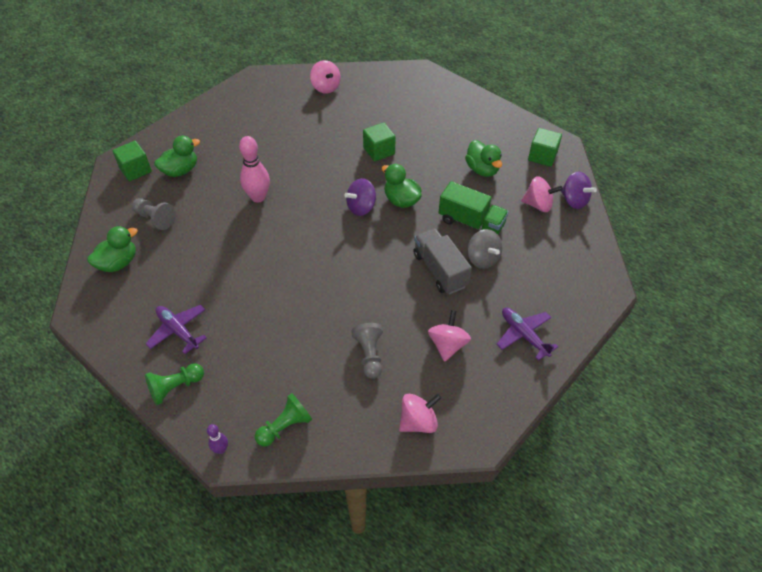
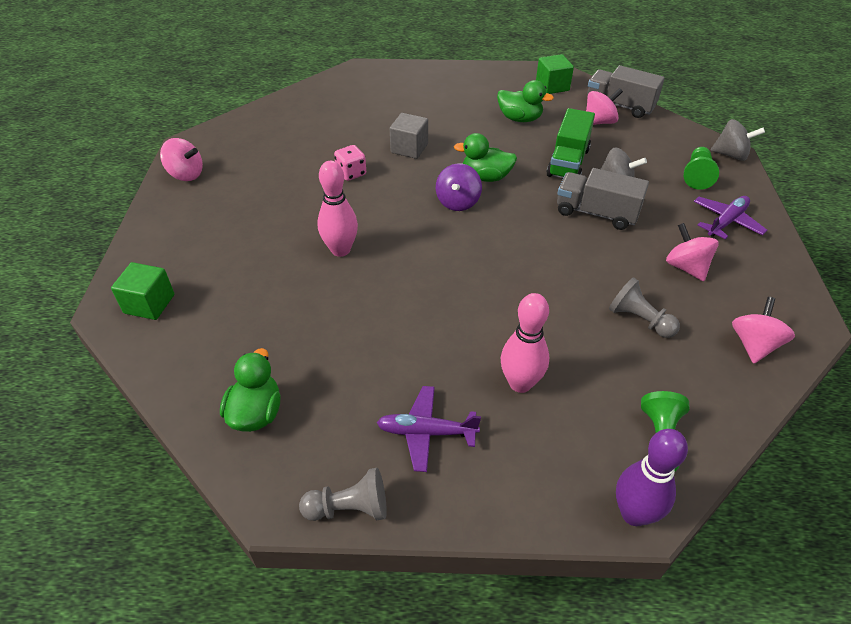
camera: 40 degrees left, 5 degrees down
(155, 219) = (243, 338): grey pawn -> grey pawn (349, 508)
(175, 387) = (502, 492): green pawn -> green pawn (697, 176)
(180, 171) = (212, 274): green duck -> none
(221, 449) = (634, 514): purple bowling pin -> purple bowling pin, size x1.97
(254, 341) = (520, 383): none -> pink bowling pin
(322, 149) = (351, 173): none -> pink dice
(326, 87) = (282, 121): pink spinning top -> pink spinning top (186, 174)
(379, 151) = (409, 148): green cube -> grey cube
(471, 222) = (568, 162): green truck -> green truck turned 120 degrees clockwise
(524, 335) = (726, 222): purple plane -> purple plane turned 120 degrees clockwise
(574, 200) = (619, 105): purple spinning top -> grey truck
(606, 290) = (730, 155): none -> grey spinning top

